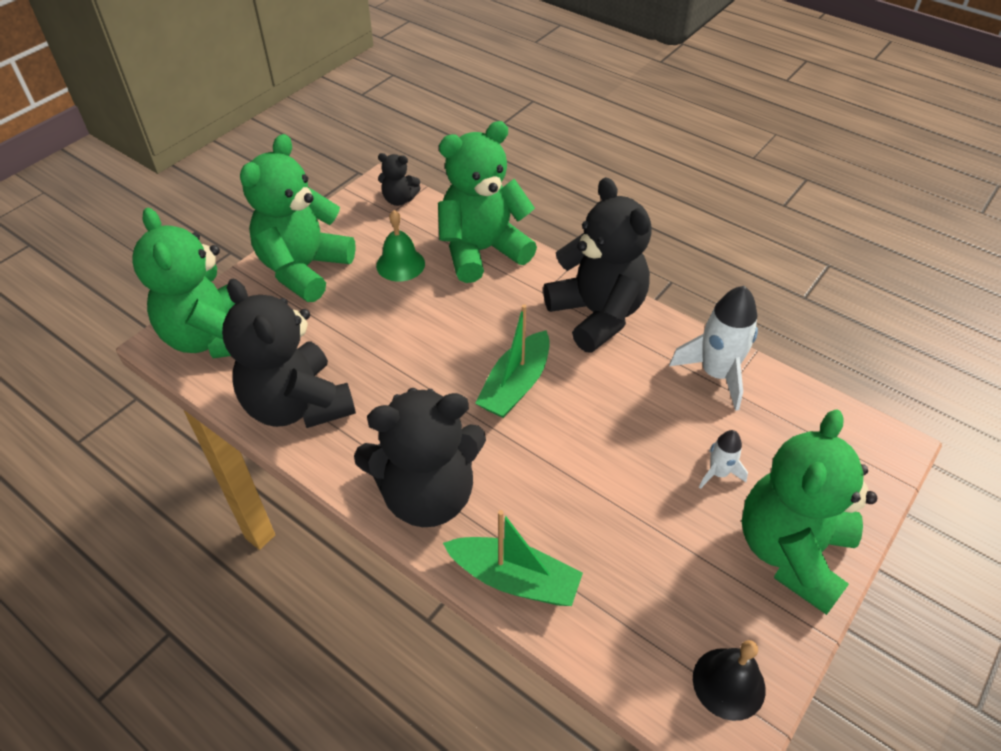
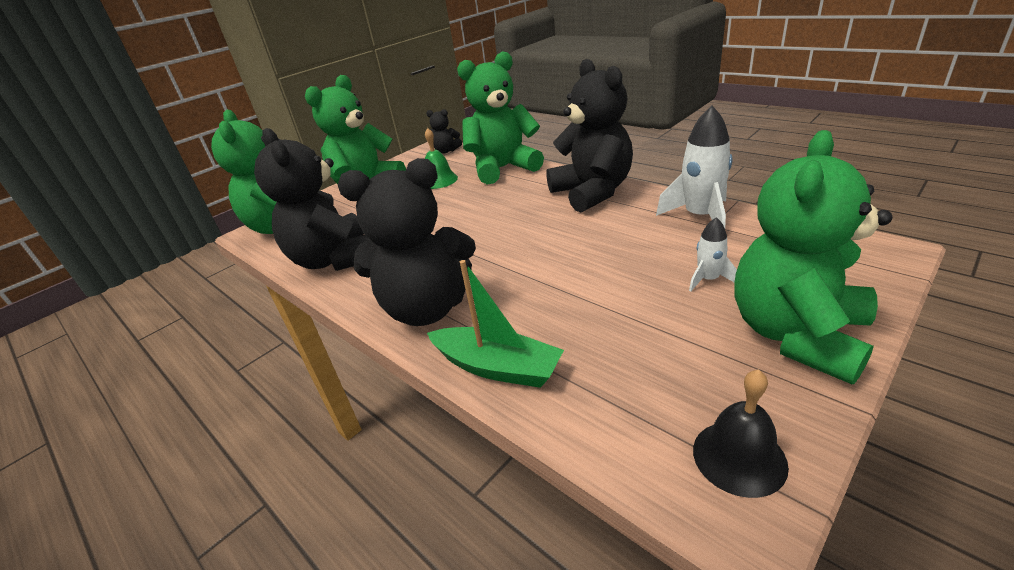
camera: 10 degrees right, 15 degrees down
(515, 385) = (518, 236): green boat -> none

